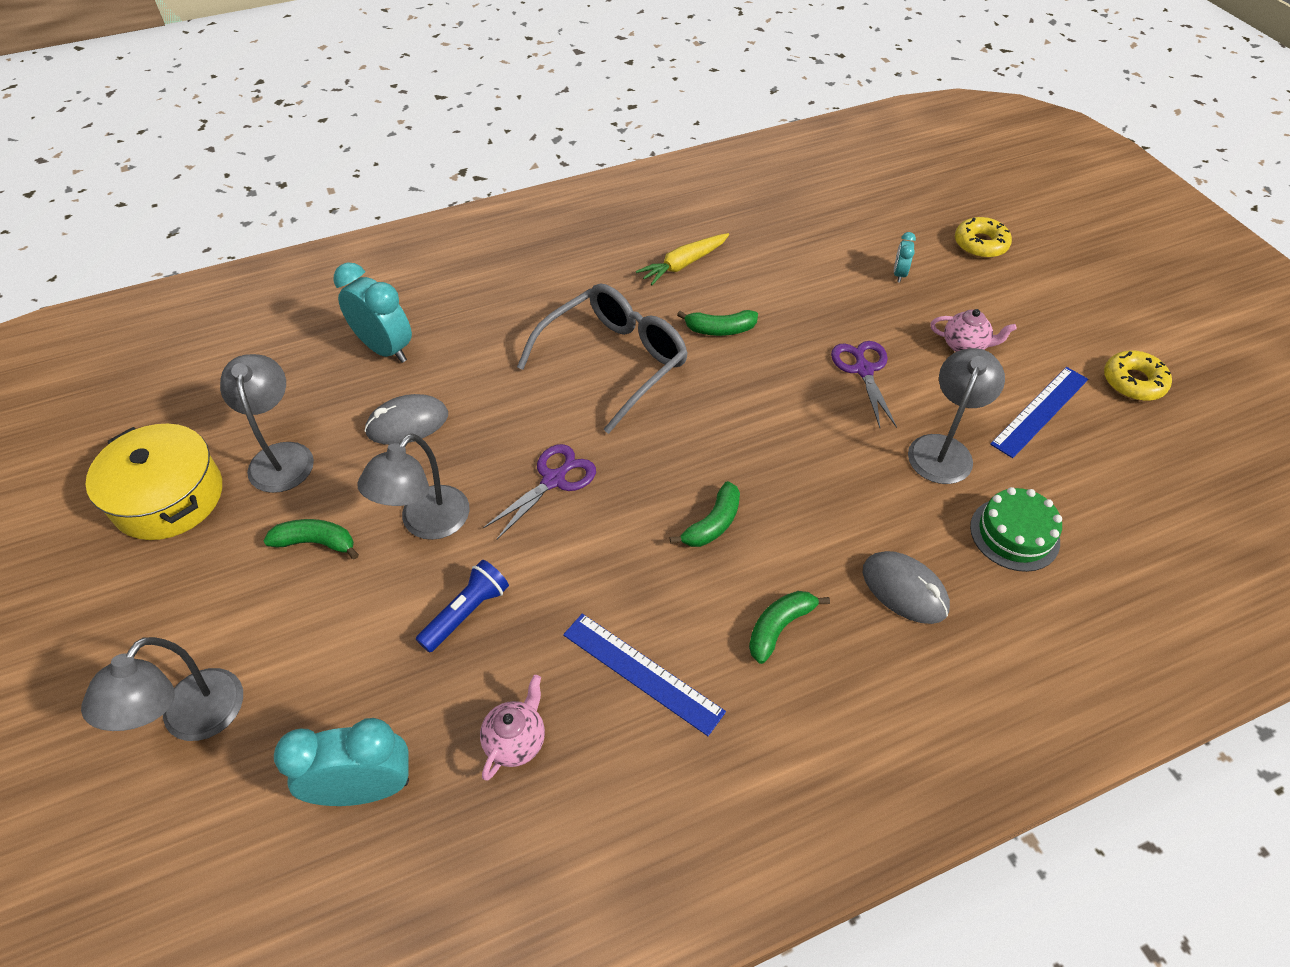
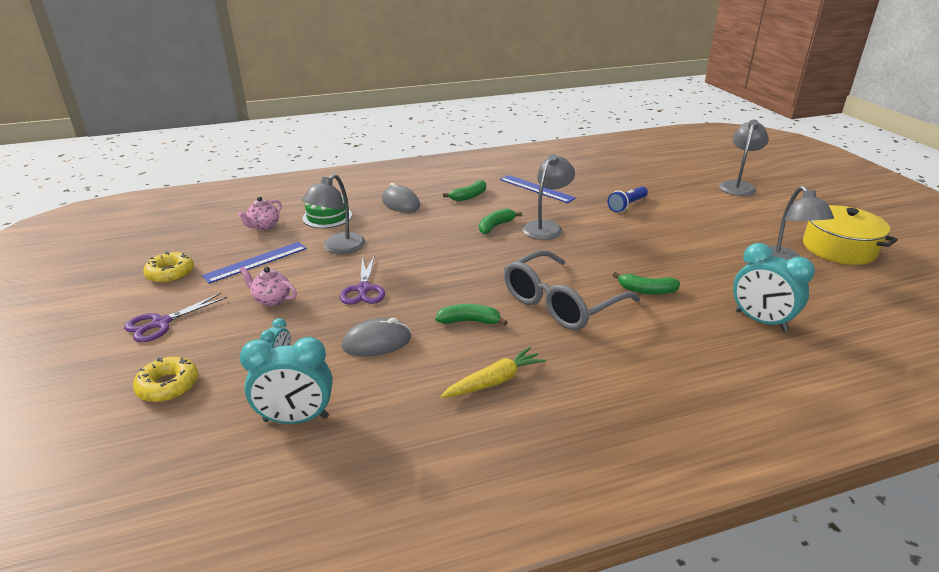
camera: 175 degrees left, 20 degrees down
(316, 542) = (726, 229): green banana -> green banana (646, 291)
(365, 788) = (649, 171): turquoise clock -> turquoise clock (296, 419)
(407, 423) = (707, 275): grey mouse -> grey mouse (377, 342)
(426, 523) = (665, 232): grey lamp -> grey lamp (546, 227)
(516, 741) = (590, 177): pink teapot -> pink teapot (264, 226)
(554, 479) = (593, 246): purple scissors -> purple scissors (161, 323)

